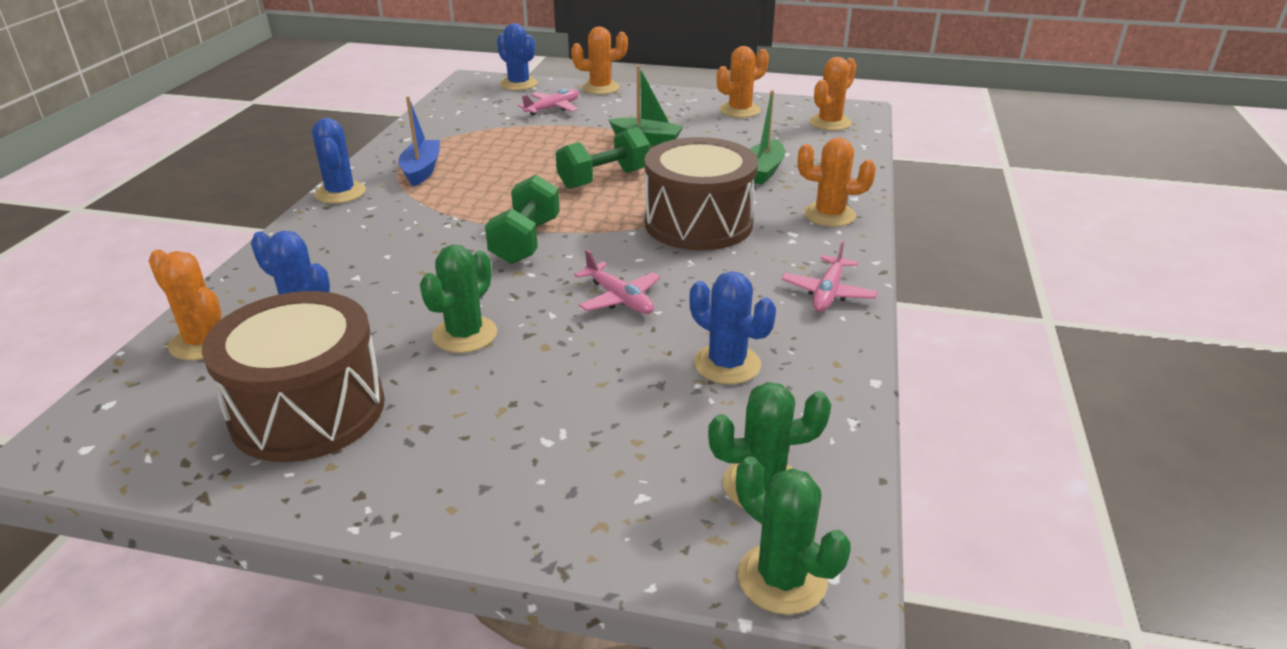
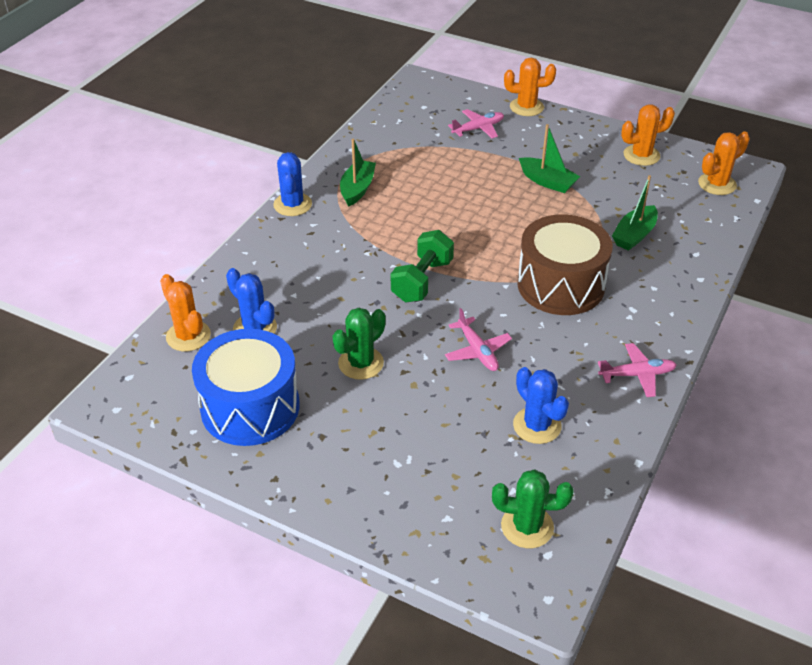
camera: 15 degrees right, 10 degrees up
(308, 410) = (250, 407): brown drum -> blue drum
(422, 170) = (357, 189): blue boat -> green boat
(518, 84) = (456, 92): blue cactus -> none
(604, 179) = (499, 222): green dumbbell -> none
(782, 578) = (516, 593): green cactus -> none
(828, 293) = (637, 375): pink plane -> pink plane turned 135 degrees counterclockwise
(829, 215) = (671, 294): orange cactus -> none

